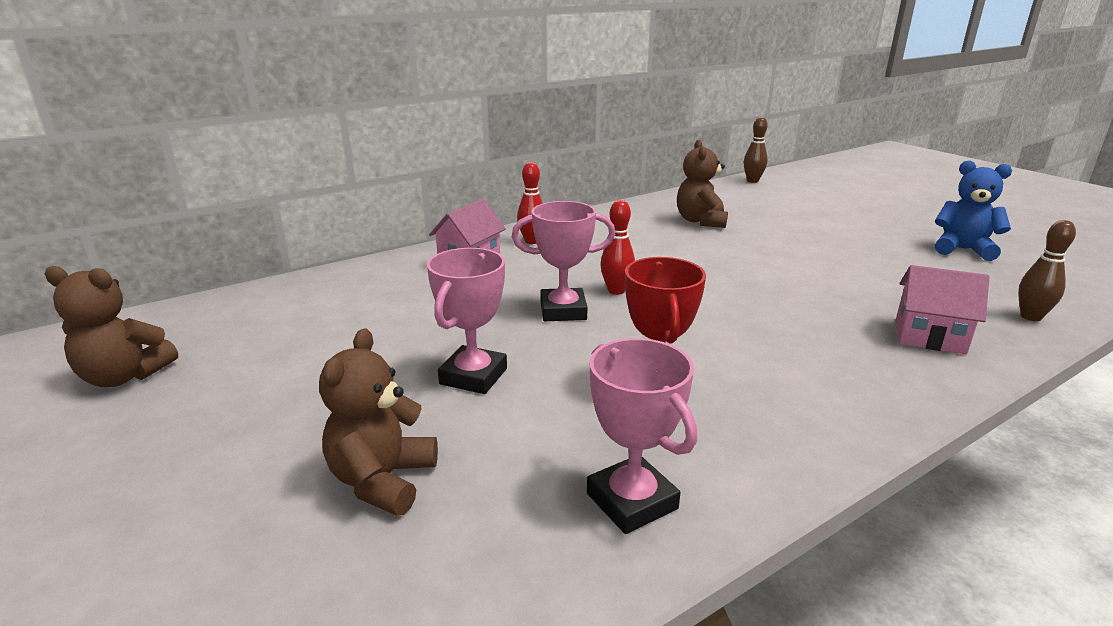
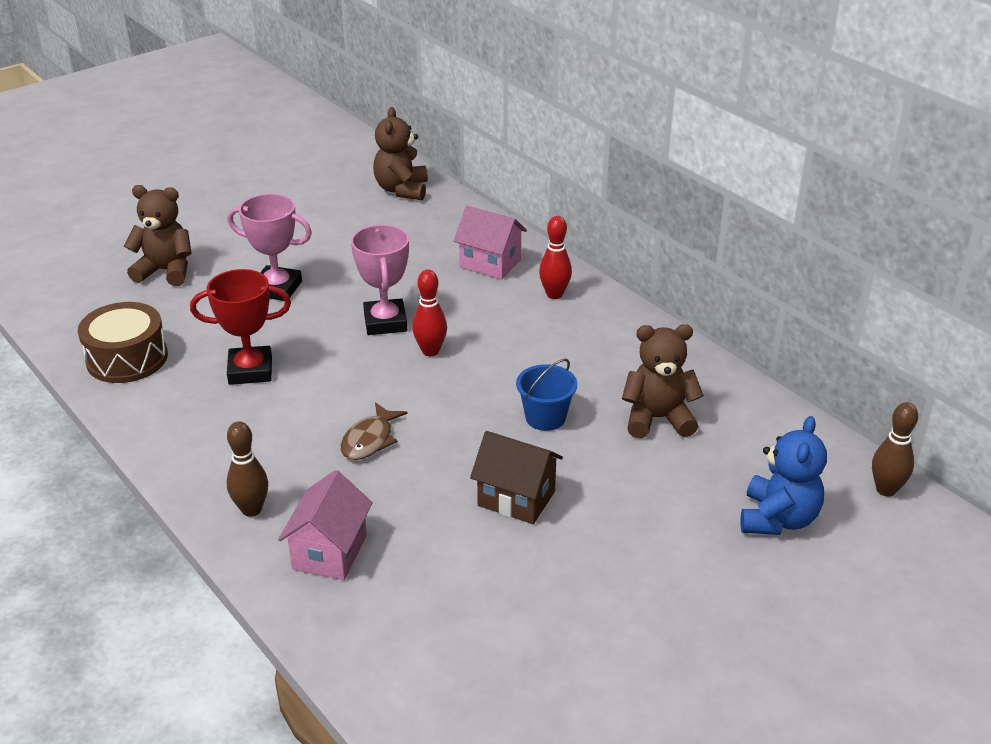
camera: 85 degrees right, 10 degrees up
(124, 376) = (288, 165): brown teddy bear -> brown teddy bear (402, 190)
(631, 501) = (127, 358): pink trophy -> brown drum
(708, 252) = (545, 417): none -> blue bucket
(762, 319) = (370, 440): none -> brown fish
(812, 265) = (516, 498): none -> brown house
(962, 250) = (603, 669): blue teddy bear -> blue teddy bear (778, 519)
(1031, 317) = (378, 658): brown bowling pin -> brown bowling pin (251, 509)

